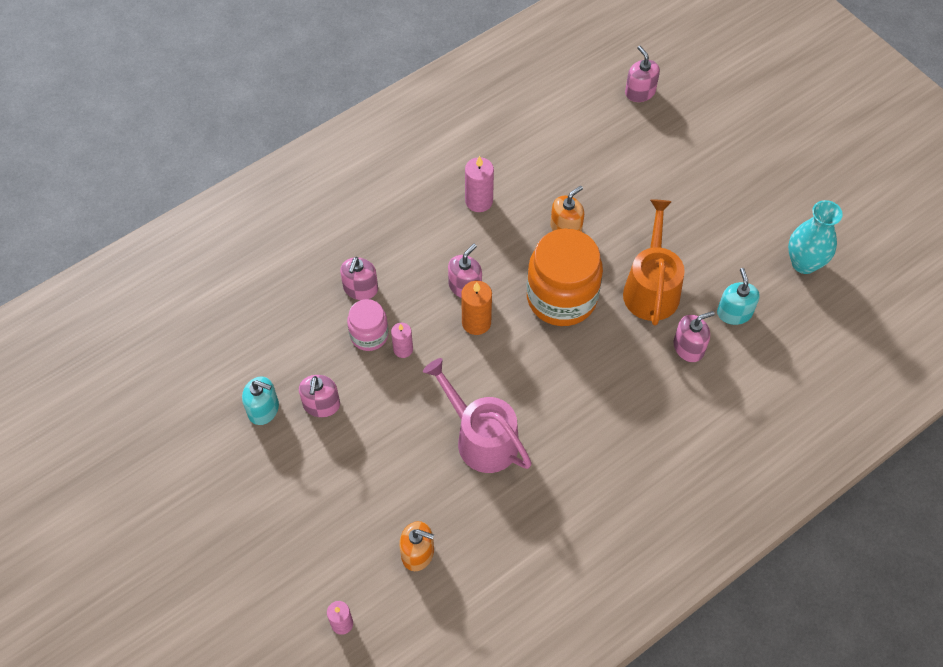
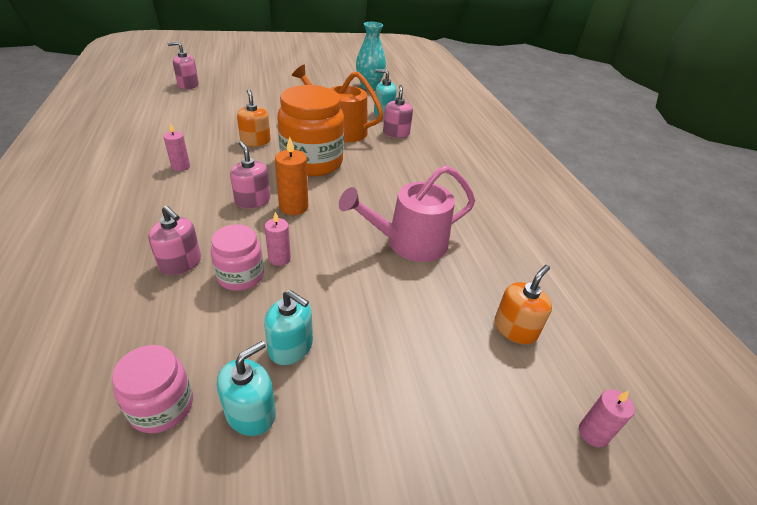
camera: 70 degrees left, 20 degrees down
(246, 361) = (162, 406): none -> pink jar
(321, 404) = (291, 347): pink soap dispenser -> turquoise soap dispenser
(479, 201) = (181, 166): pink candle -> pink candle, size x0.66

